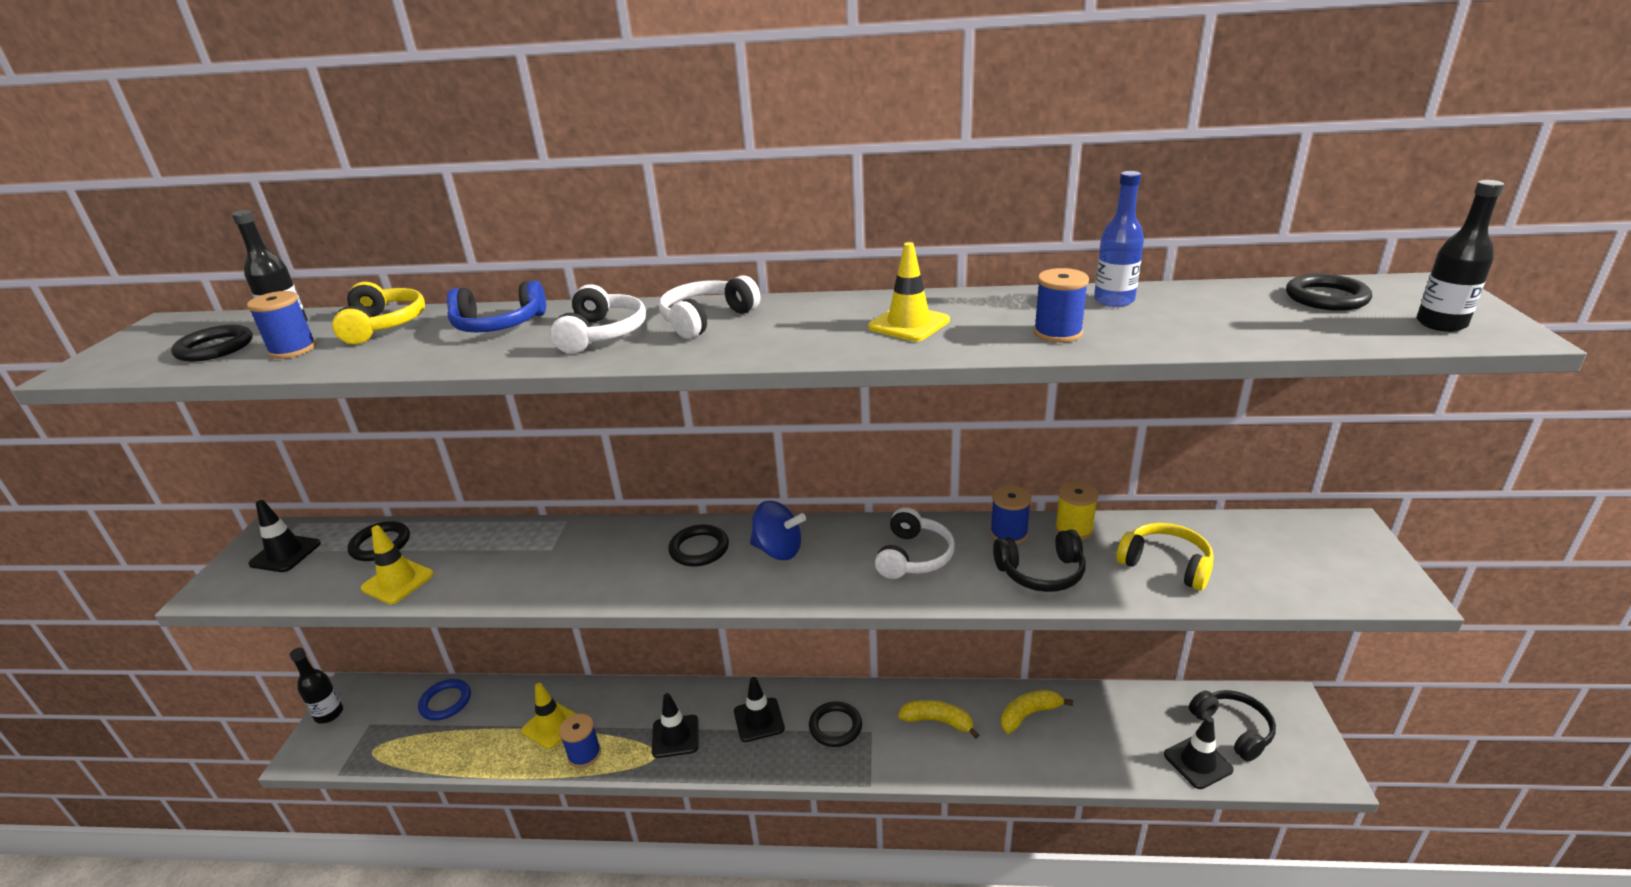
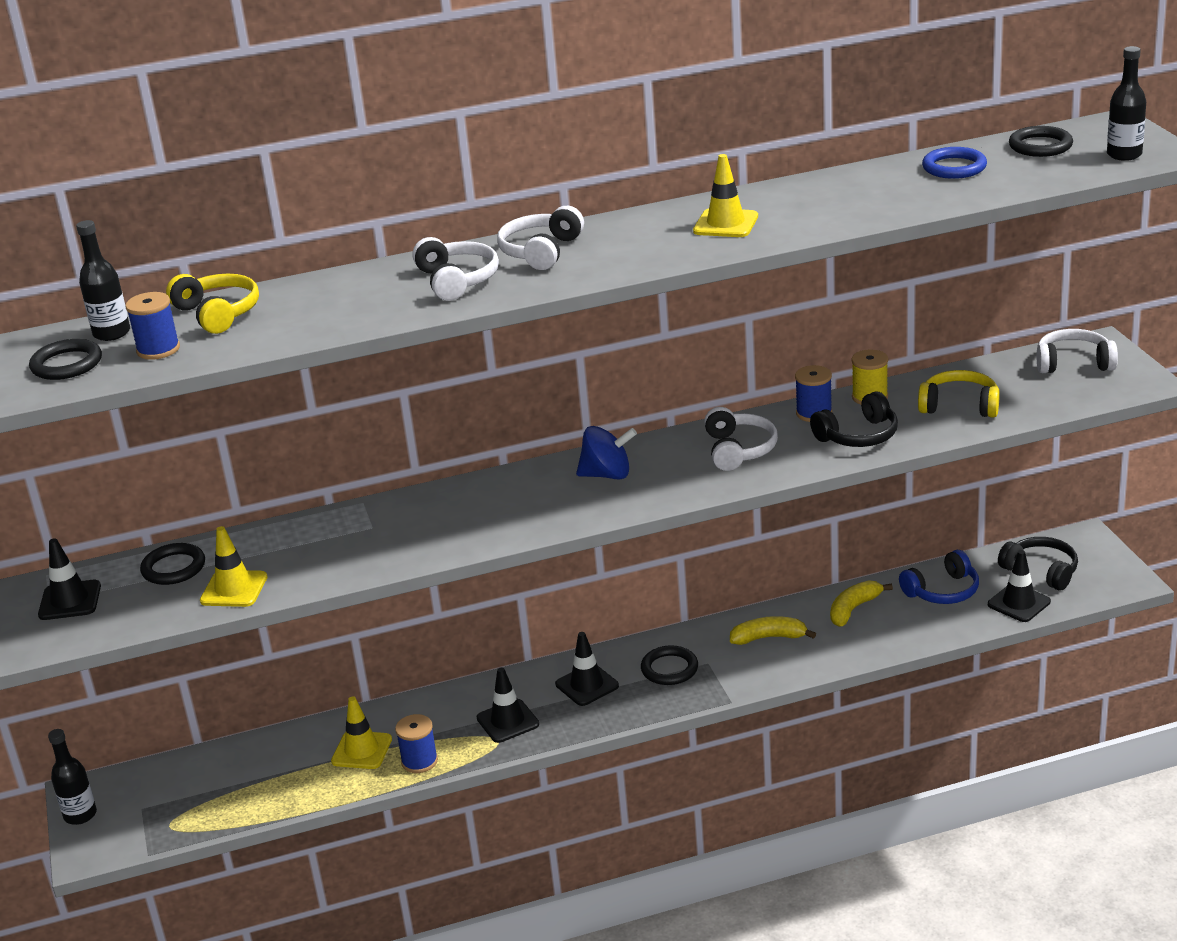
camera: 20 degrees left, 0 degrees up
(445, 702) = (216, 767): blue ring -> blue ring (954, 167)
(498, 325) = (340, 291): blue headphones -> blue headphones (943, 591)
(699, 549) = (527, 491): black ring -> none
(1057, 333) = (852, 210): blue spool -> none
(1114, 300) = (880, 175): blue bottle -> none
(1315, 544) = (1073, 363): none -> white headphones

